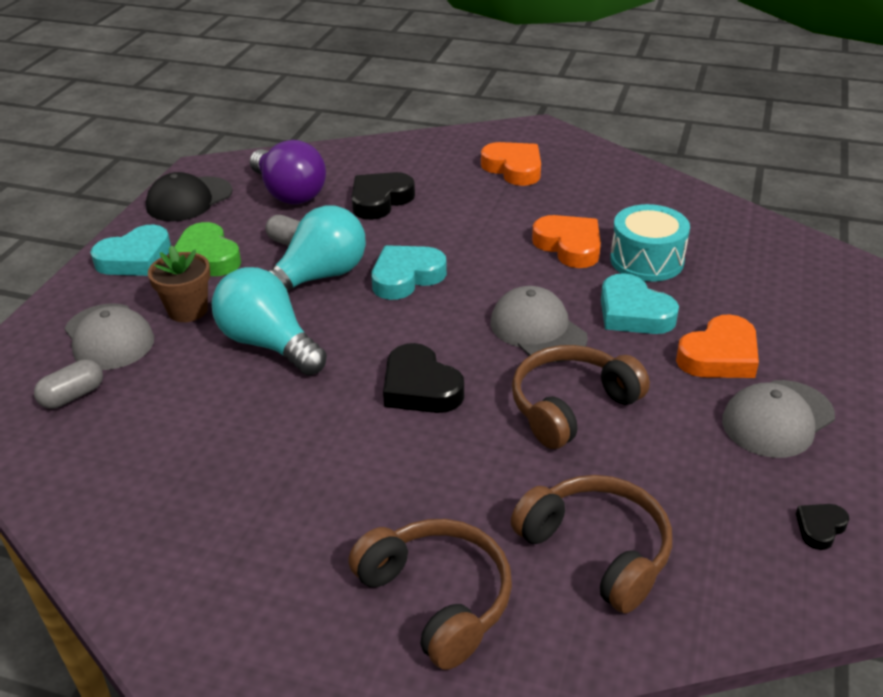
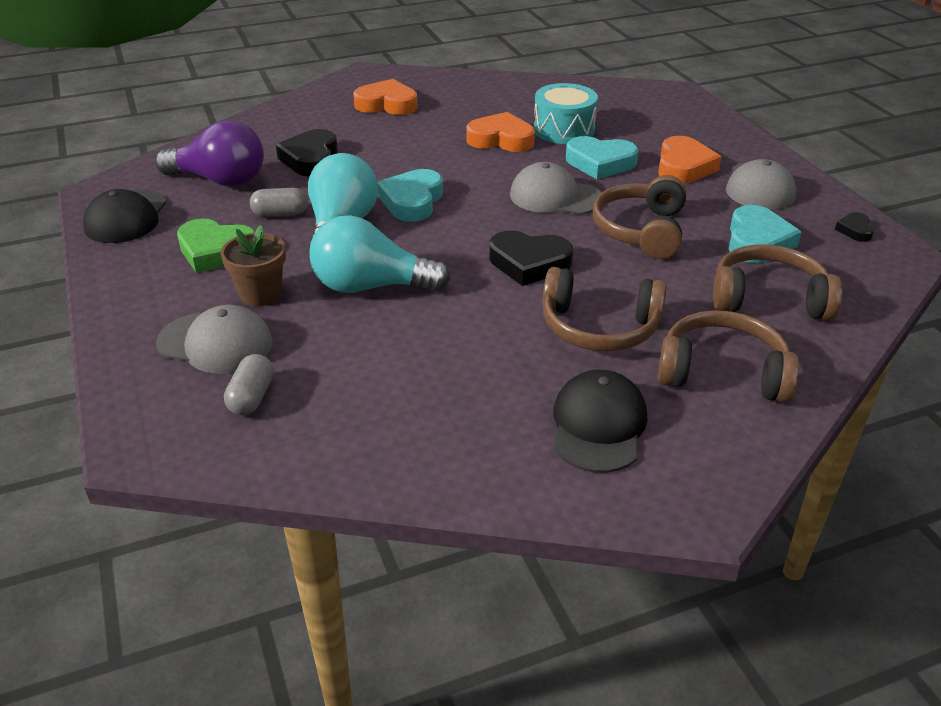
camera: 40 degrees left, 0 degrees up
(135, 259) = (144, 279): turquoise heart -> turquoise heart (757, 241)
(261, 578) = (598, 425): none -> black cap
(392, 485) = (599, 327): none -> brown headphones

